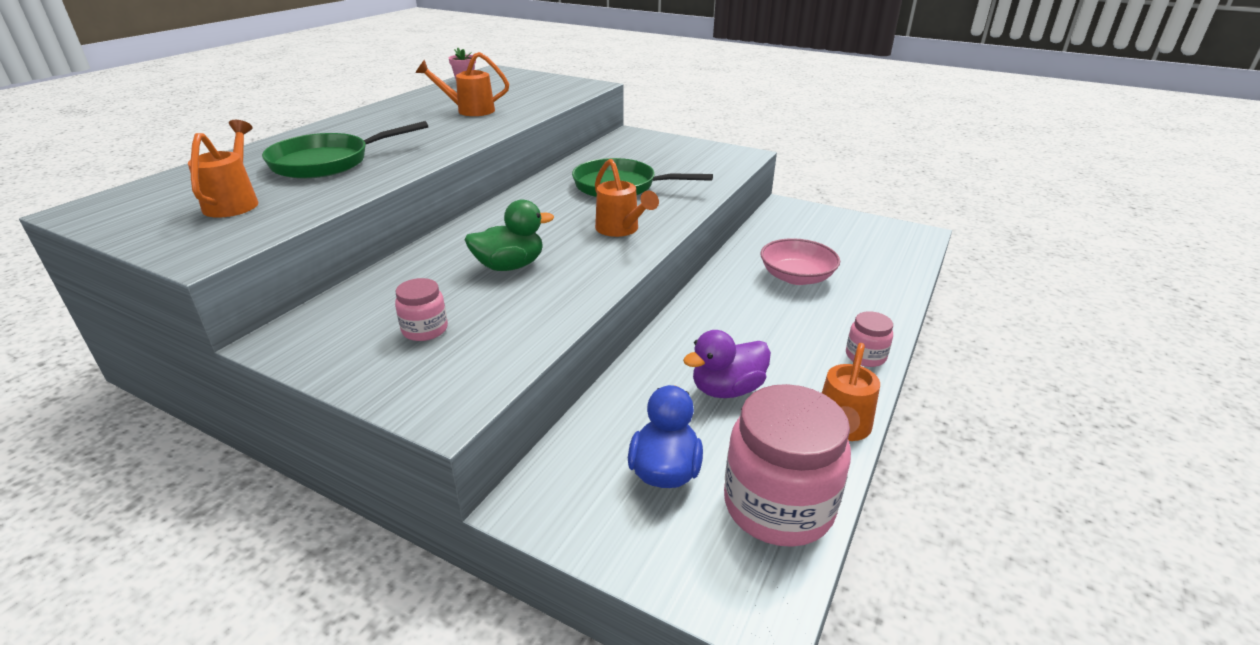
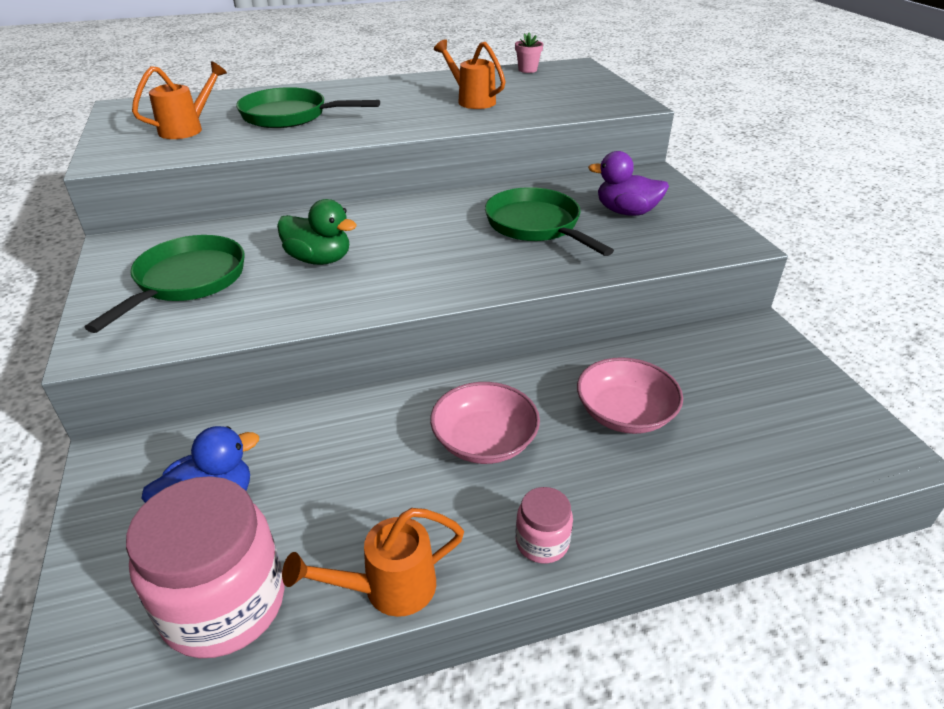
camera: 45 degrees right, 5 degrees up
(425, 329) = (186, 281): pink jar -> green pan
(621, 230) = (455, 269): orange watering can -> none
(727, 389) = (364, 476): purple duck -> purple duck (626, 212)
(756, 330) = (484, 441): none -> pink bowl

